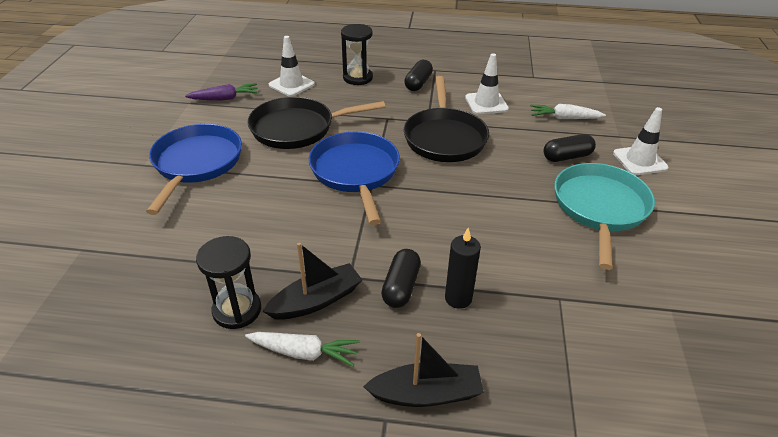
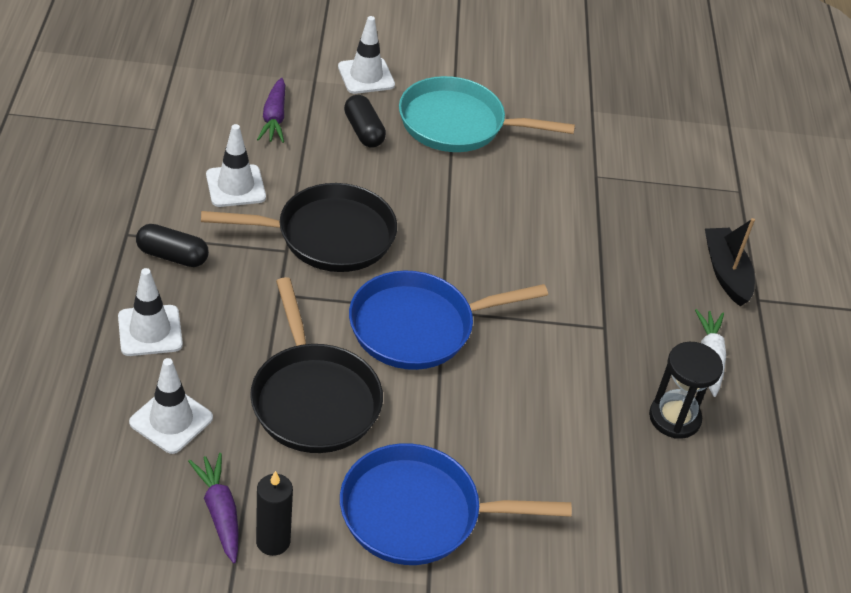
camera: 100 degrees left, 5 degrees up
(316, 301) = (645, 353): black boat -> none
(357, 78) = (150, 331): black hourglass -> white traffic cone
(401, 287) = (609, 286): black capsule -> none
(458, 298) = (614, 245): black candle -> black candle (273, 541)
(564, 118) = (274, 118): white carrot -> purple carrot

